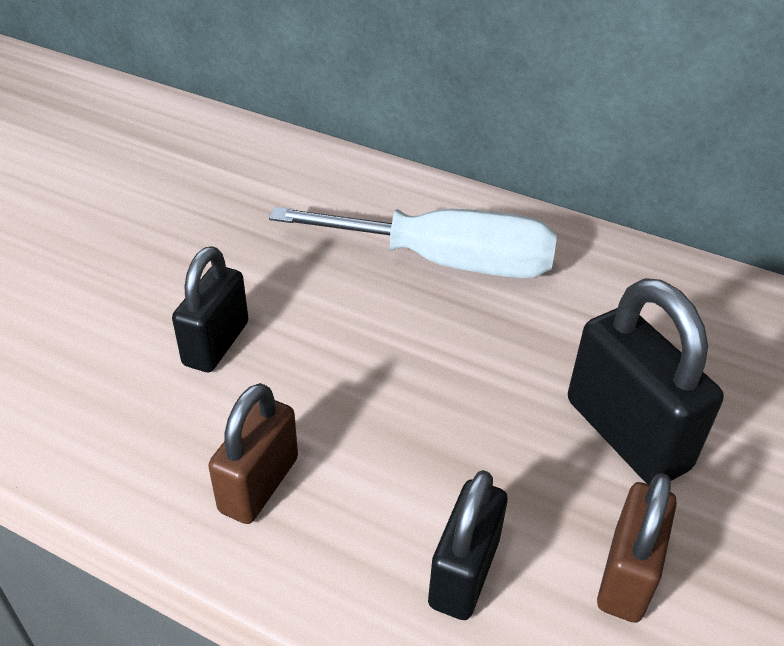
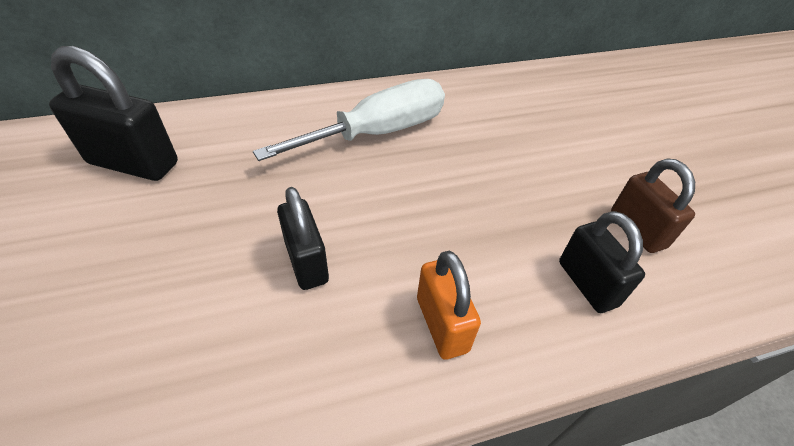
camera: 45 degrees left, 5 degrees up
(259, 484) = (442, 324): brown padlock -> orange padlock
(626, 434) = (558, 166): black padlock -> black padlock (133, 163)

